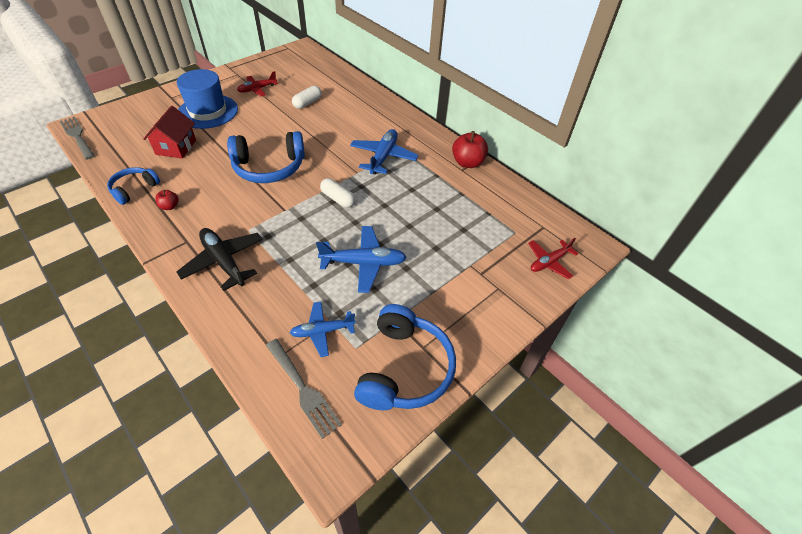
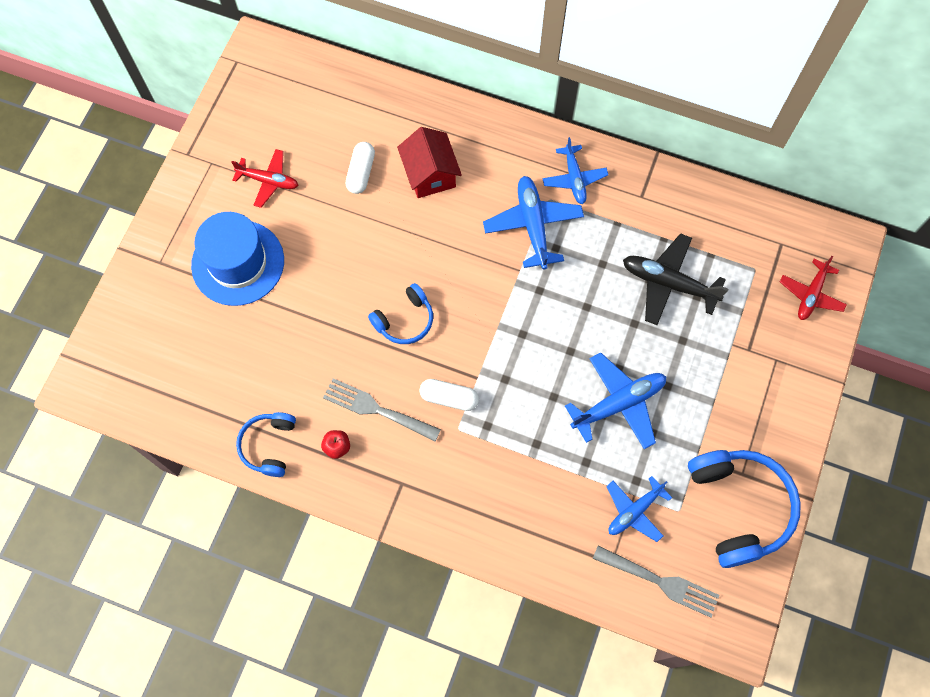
camera: 25 degrees left, 20 degrees up
(77, 136) = (104, 403): grey fork -> grey fork (376, 409)
(176, 147) = (255, 350): red house -> red house (430, 174)
(224, 262) = (467, 486): black plane -> black plane (668, 283)
(257, 89) = (268, 181): red plane -> red plane turned 105 degrees counterclockwise
(269, 167) = (404, 320): blue headphones -> blue headphones, size x0.57
(338, 199) = (526, 326): white capsule -> white capsule (449, 398)
(425, 147) = (574, 179): none -> blue plane
(467, 163) = (641, 180): red apple -> none

